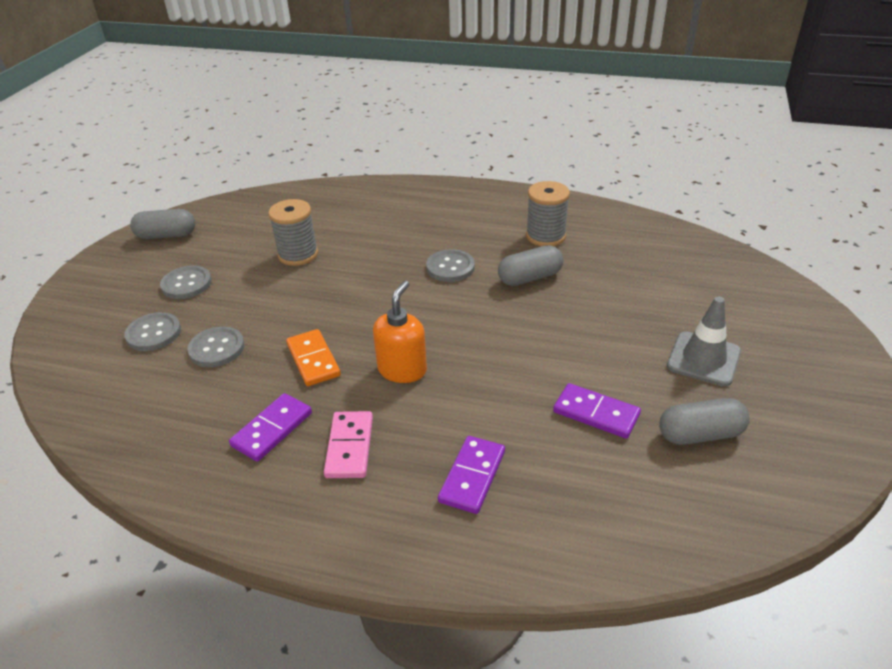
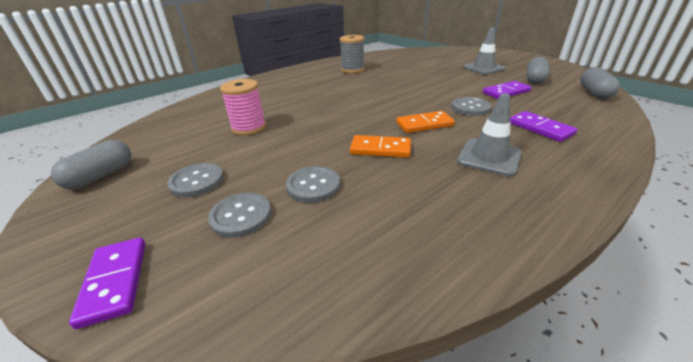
camera: 55 degrees left, 5 degrees down
(272, 429) = (446, 182): purple domino -> purple domino (114, 281)
(298, 254) = (249, 128): grey spool -> pink spool
(350, 447) = (489, 157): pink domino -> grey traffic cone
(402, 370) = (424, 124): orange soap dispenser -> orange domino
(450, 267) = (343, 92): grey button -> grey button (470, 108)
(530, 278) = (382, 79): grey capsule -> grey capsule (594, 93)

